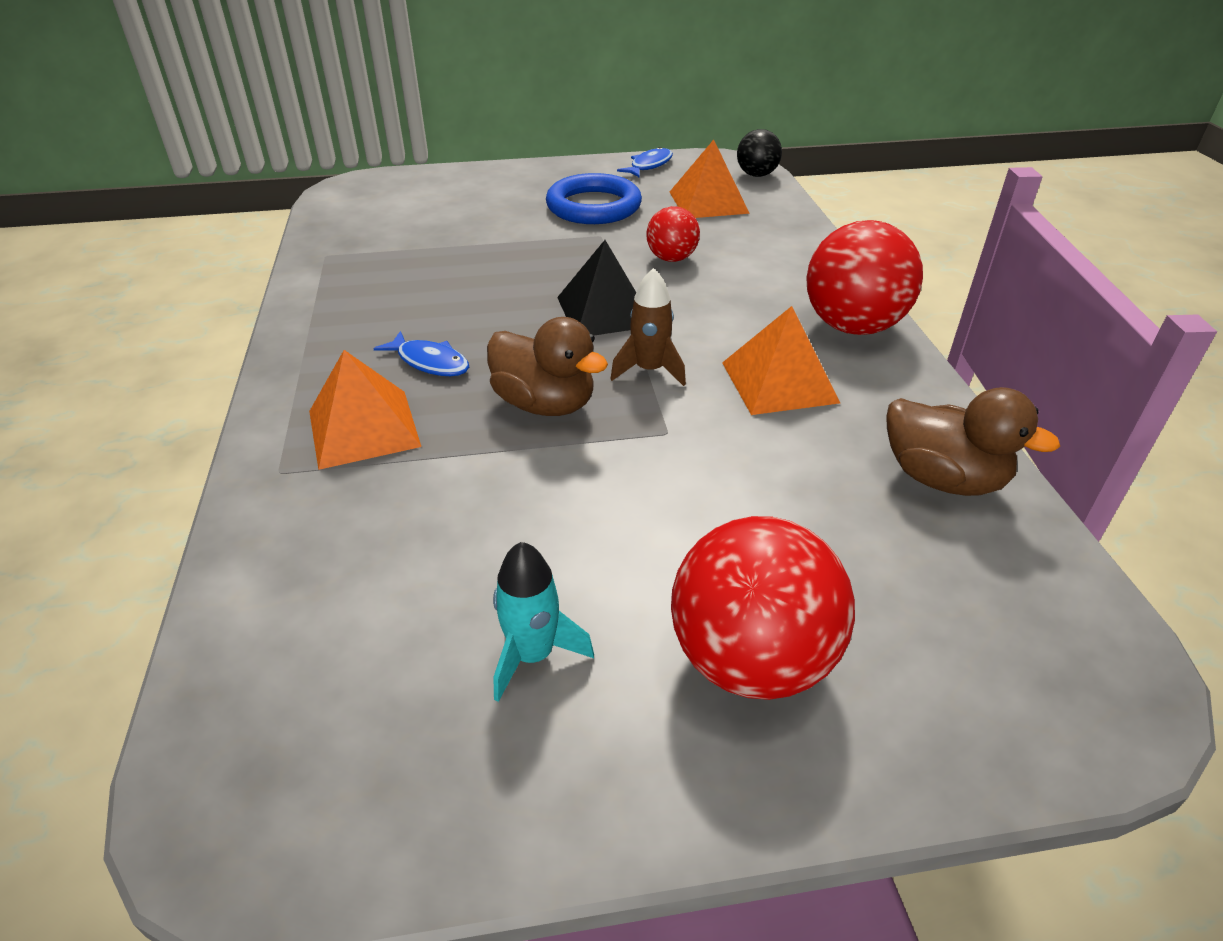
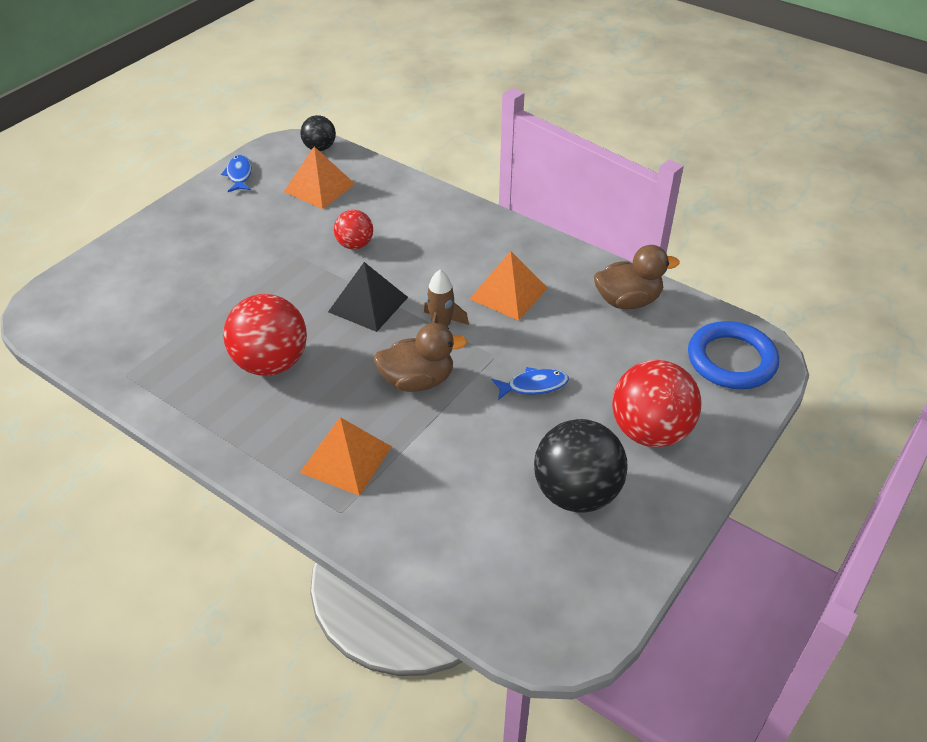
camera: 45 degrees left, 5 degrees up
(430, 362) = (319, 399): blue fish -> blue fish (533, 385)
(532, 655) = (576, 493): turquoise rocket -> black ball
(593, 206) = (251, 230): blue ring -> blue ring (731, 360)
(852, 326) = (502, 237): red ball -> red ball (271, 363)

